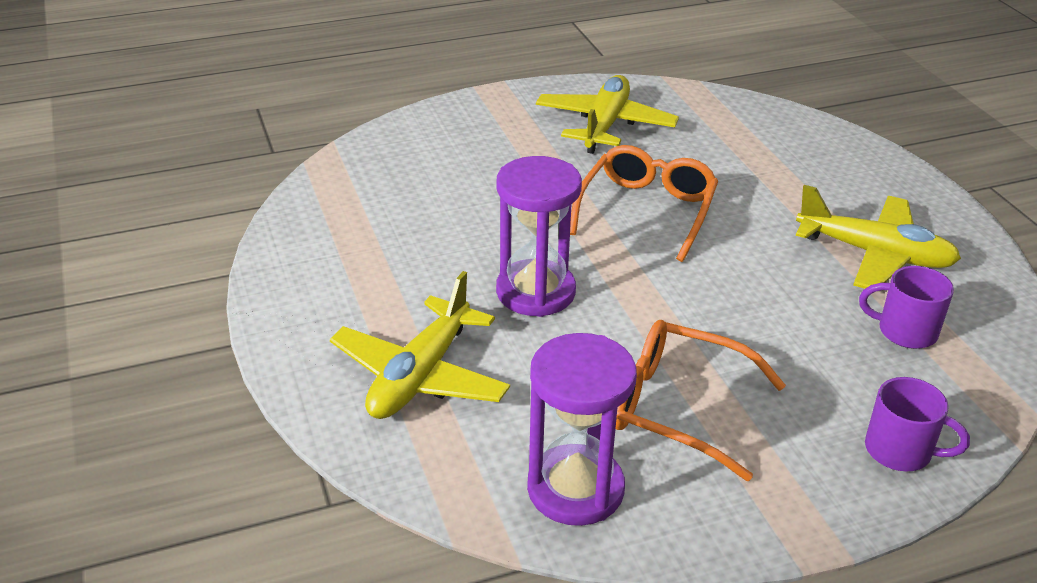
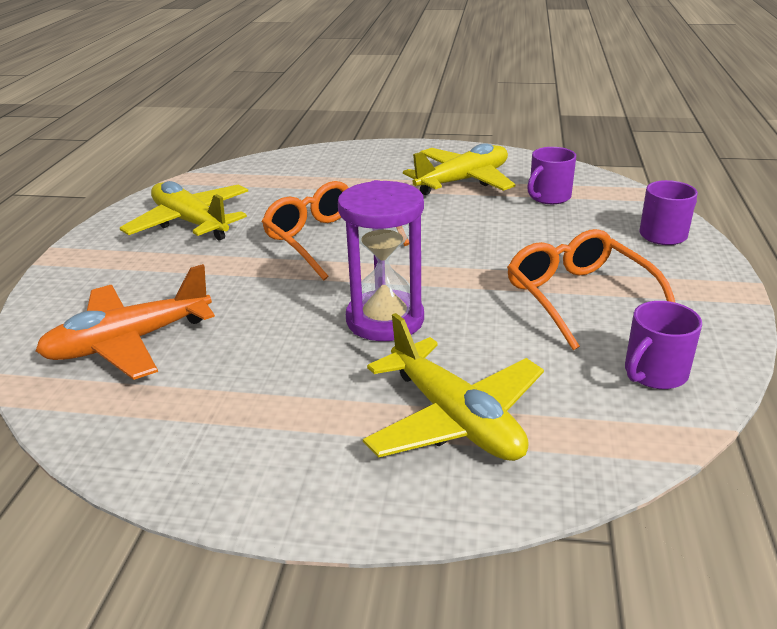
camera: 60 degrees left, 5 degrees down
(405, 178) = (129, 342): none -> orange plane
(575, 489) = (654, 373): purple hourglass -> purple mug
(680, 408) = (579, 298): orange glasses -> orange glasses turned 105 degrees clockwise

